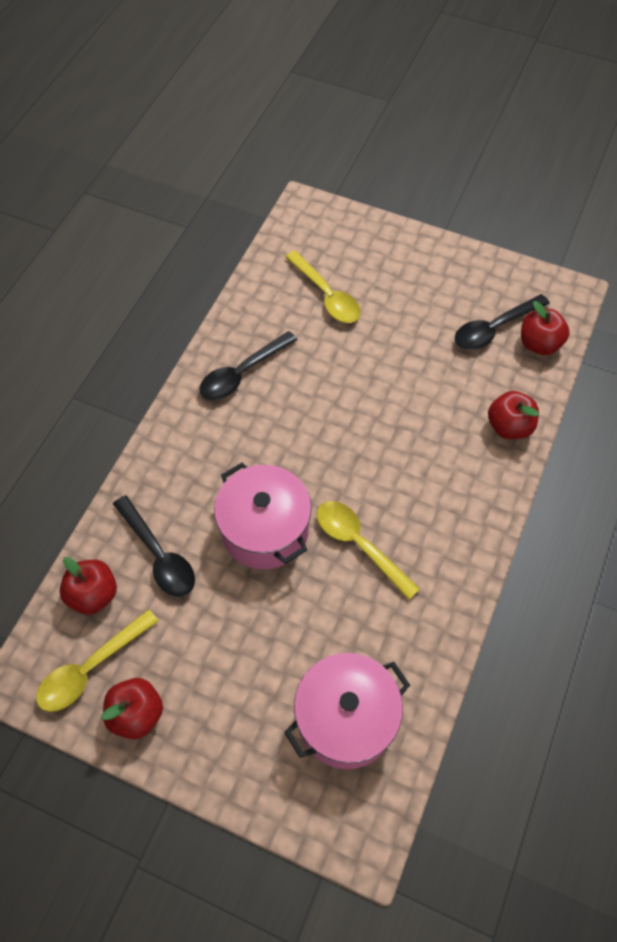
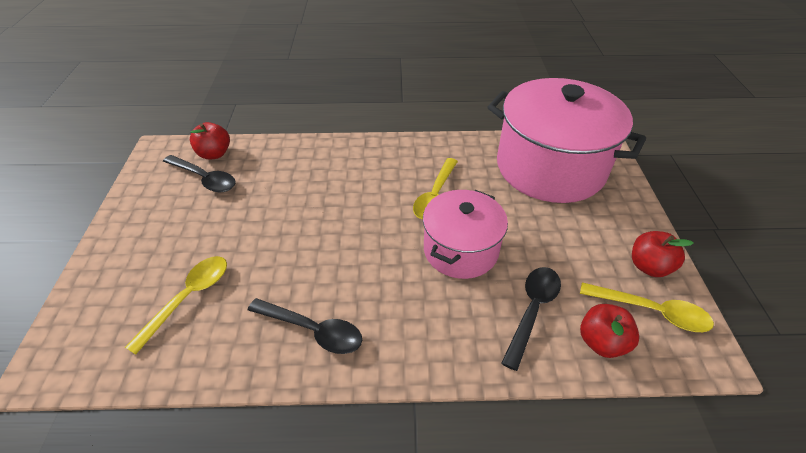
camera: 115 degrees left, 15 degrees down
(346, 719) = (550, 167): pink pot -> pink pot, size x1.70
(509, 426) = (297, 152): red apple -> none

